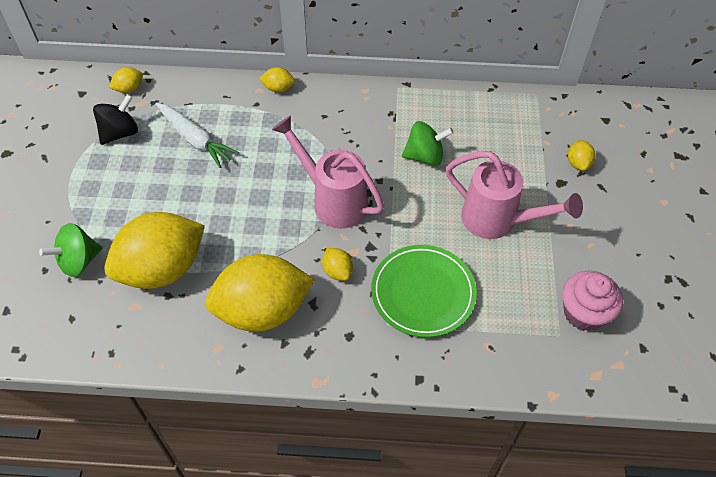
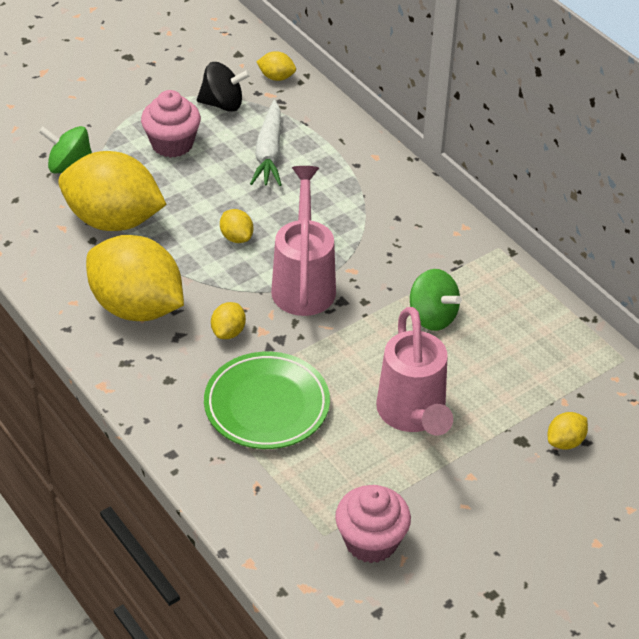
camera: 50 degrees right, 10 degrees down
(125, 186) = (172, 144): none -> pink cupcake
(278, 88) = (392, 167): yellow lemon -> yellow lemon (236, 237)

